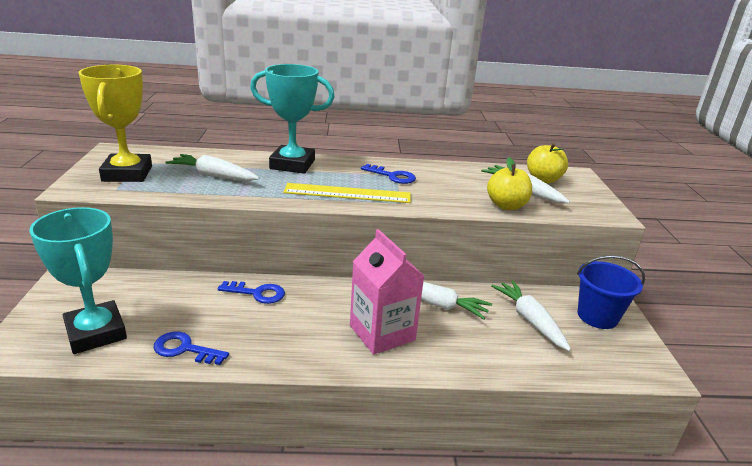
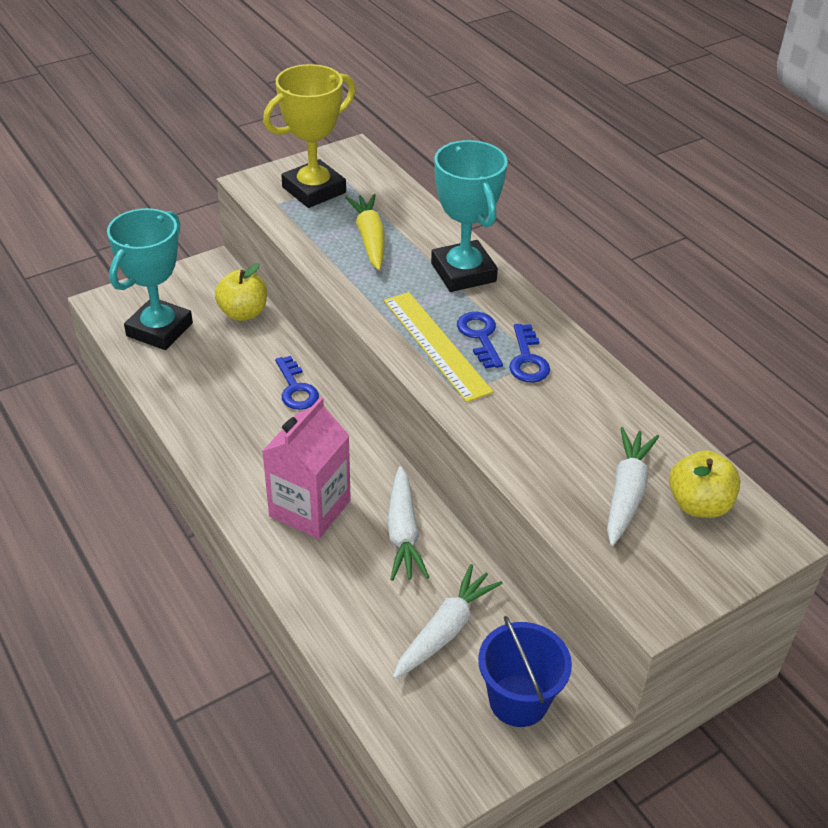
camera: 60 degrees right, 15 degrees up
(185, 349) = (179, 391): blue key -> blue key (480, 336)
(213, 176) = (369, 238): white carrot -> yellow carrot
(506, 206) = (556, 489): yellow apple -> yellow apple (243, 313)

